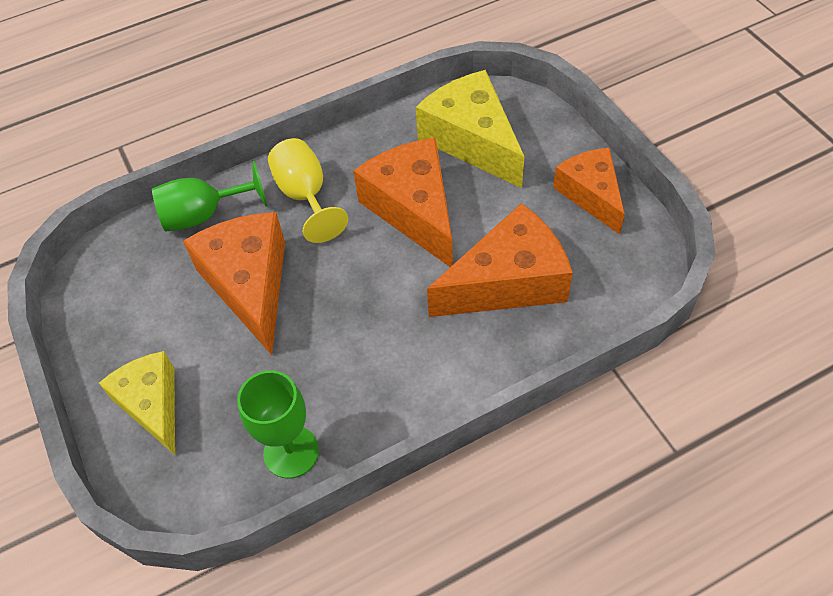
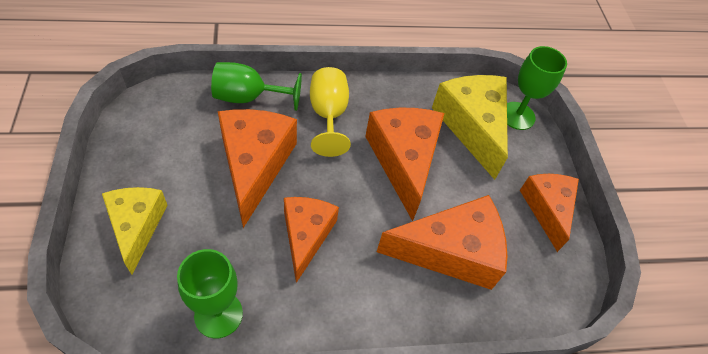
camera: 10 degrees right, 0 degrees up
(345, 333) = (306, 235): none -> orange cheese
(517, 108) = (517, 116): none -> green goblet

